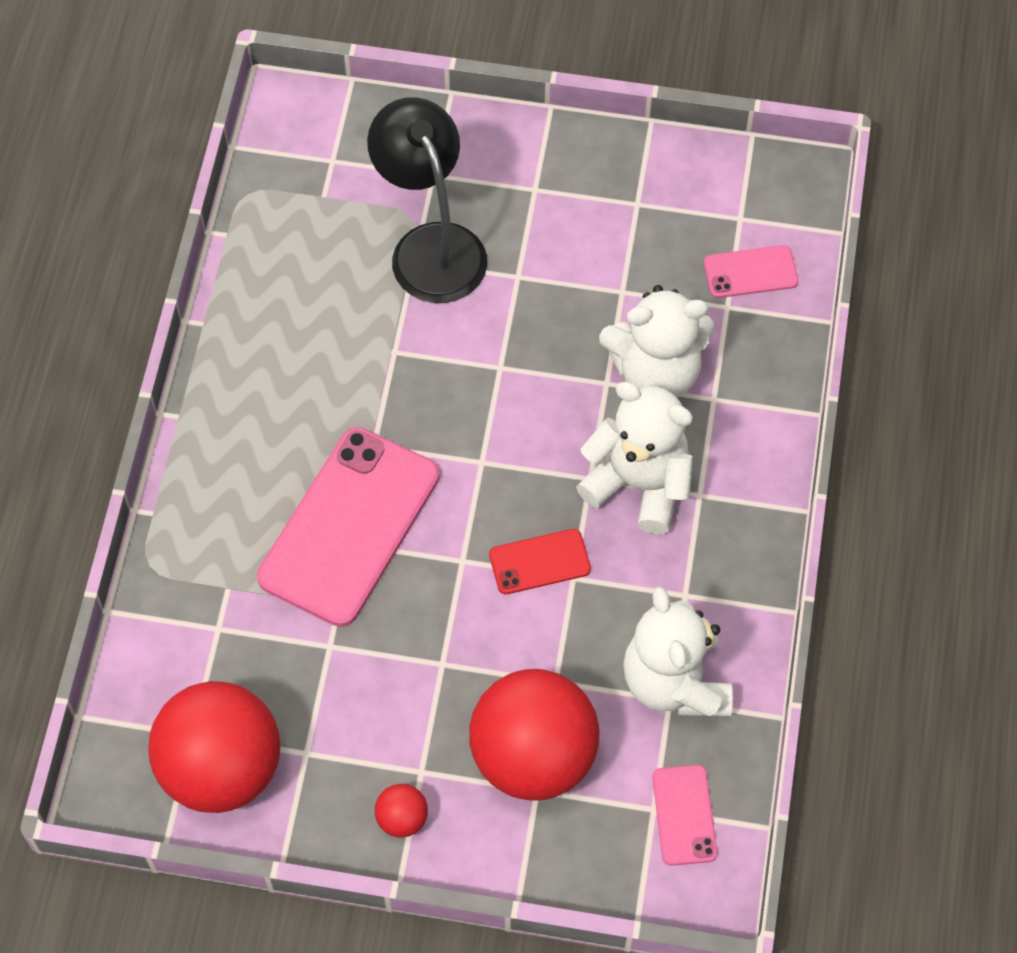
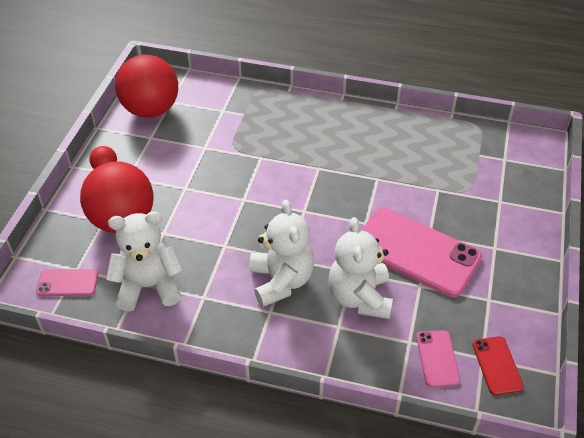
camera: 95 degrees right, 15 degrees down
(349, 526) = (271, 157): pink phone -> pink phone (416, 252)
(431, 246) = (448, 197): black lamp -> none
(539, 562) = (237, 231): red phone -> red phone (497, 365)
(639, 484) = (281, 281): white teddy bear -> white teddy bear turned 45 degrees counterclockwise

